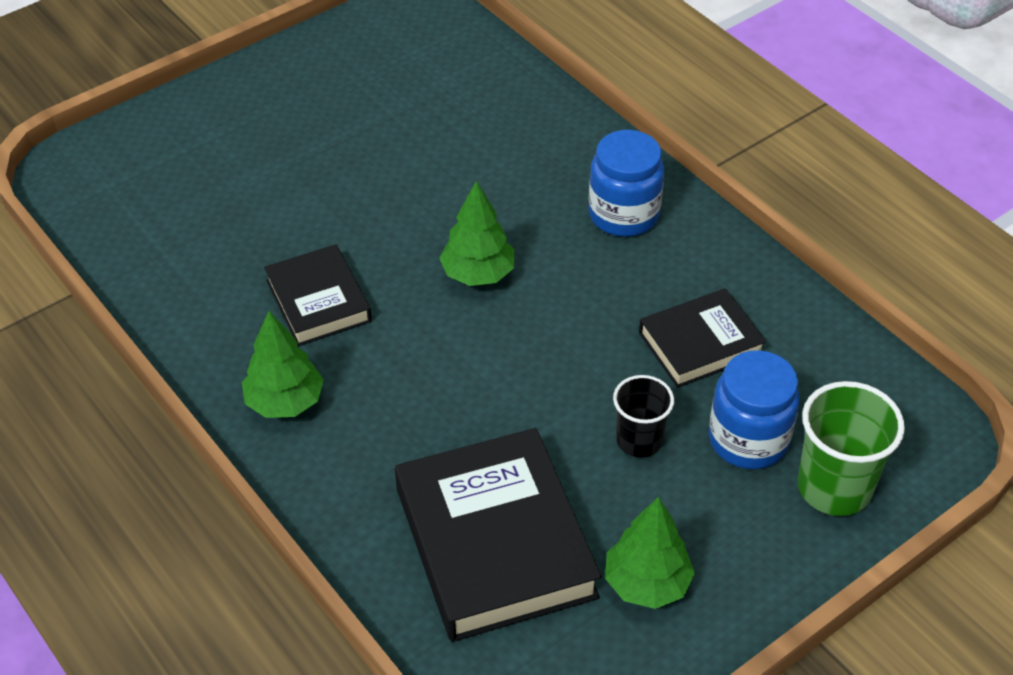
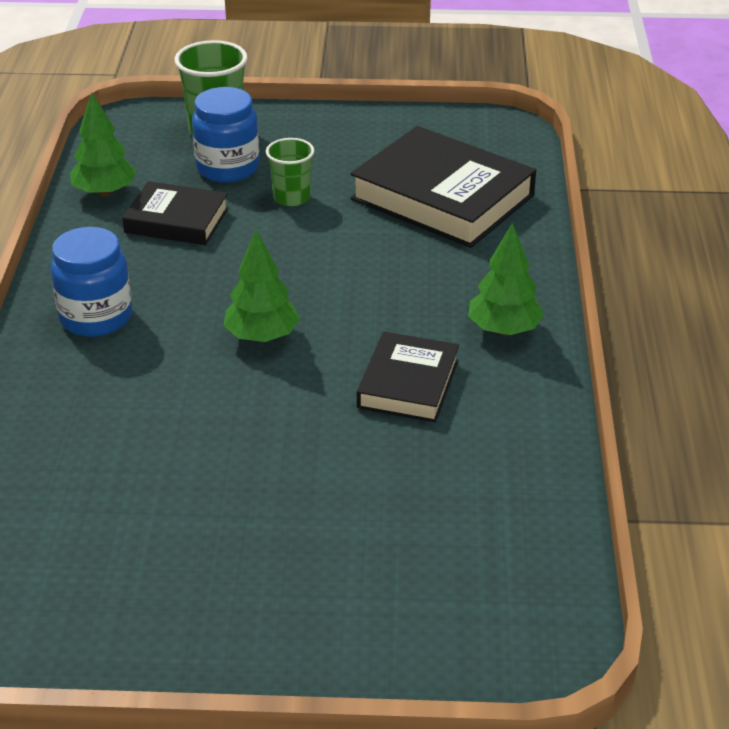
camera: 140 degrees left, 10 degrees down
(495, 542) = (442, 197): black book -> black book turned 75 degrees counterclockwise
(639, 440) = (291, 197): black cup -> green cup
(647, 583) = (378, 145): green tree -> green tree (105, 192)

